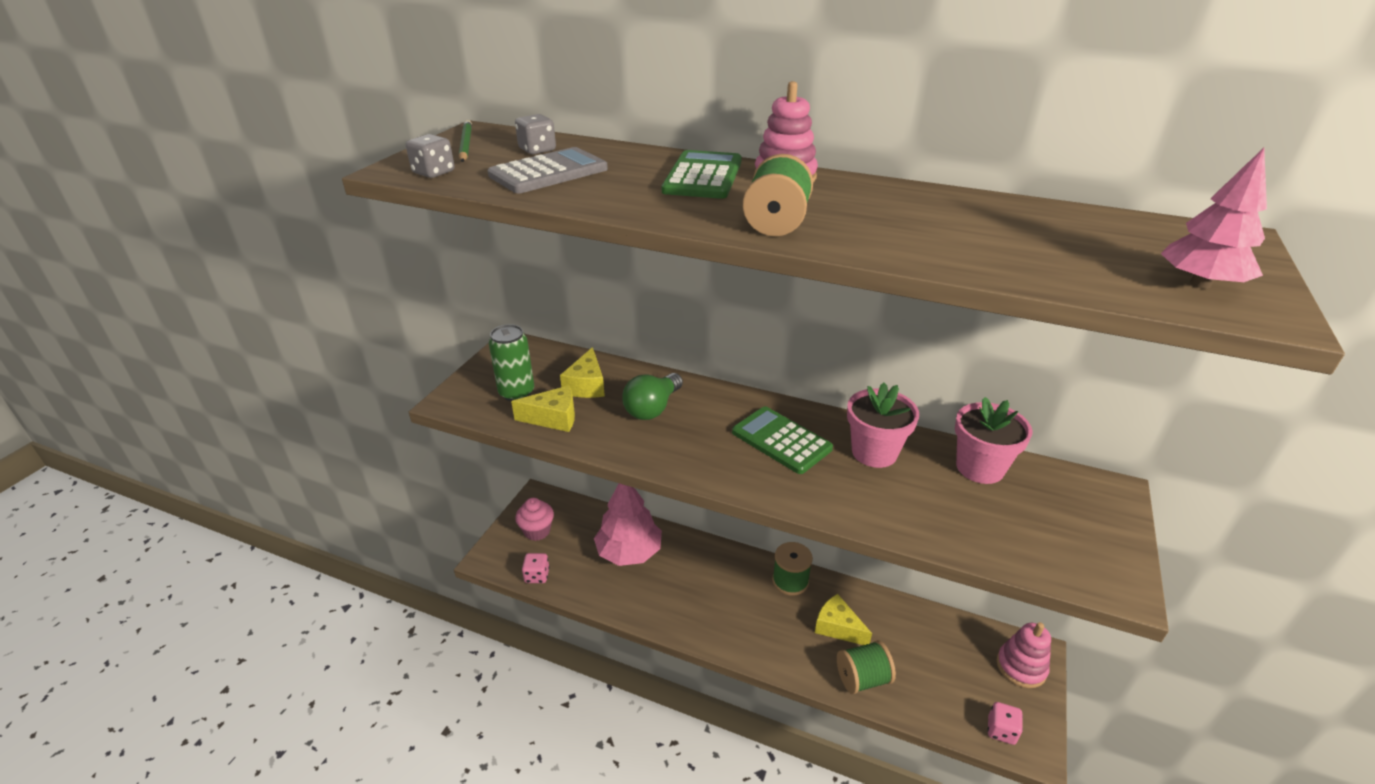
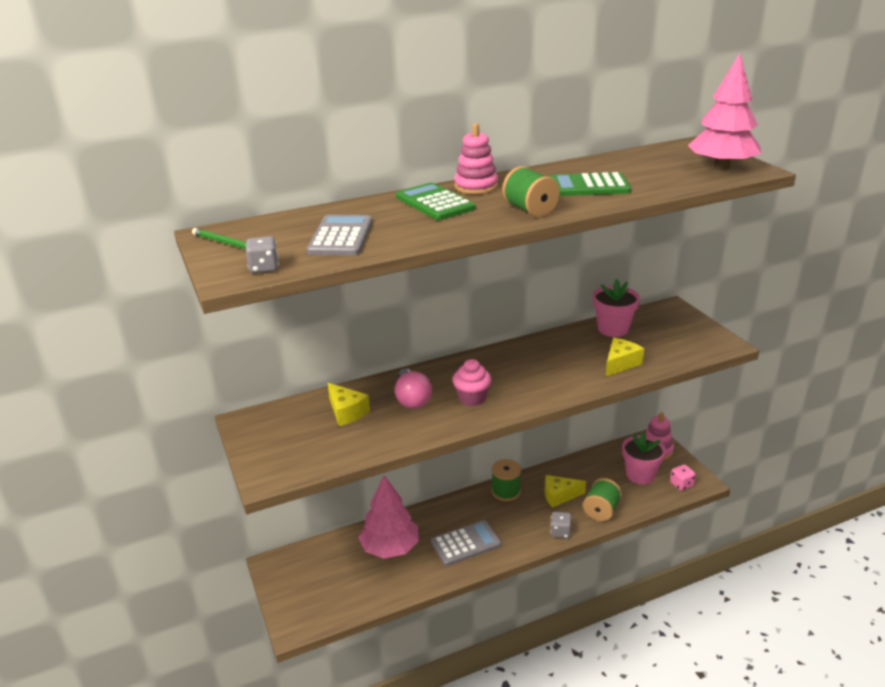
camera: 45 degrees left, 5 degrees down
(516, 393) = (306, 444): green can -> none
(537, 150) = (292, 228): grey dice -> grey dice (560, 532)
(537, 531) = (305, 584): pink cupcake -> pink cupcake (472, 398)
(537, 576) = (347, 608): pink dice -> none
(553, 418) = (360, 442): yellow cheese -> yellow cheese (620, 363)
(652, 408) = (412, 399): green light bulb -> pink light bulb
(691, 600) = (466, 543): none -> grey calculator
(781, 440) = (509, 372): green calculator -> green calculator (589, 186)
(874, 452) = (560, 350): pink flower pot -> pink flower pot (640, 475)
(1200, 284) = (721, 167): pink tree -> pink tree, size x1.57

